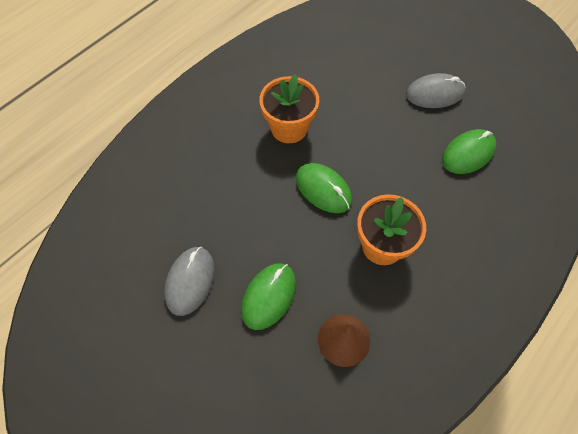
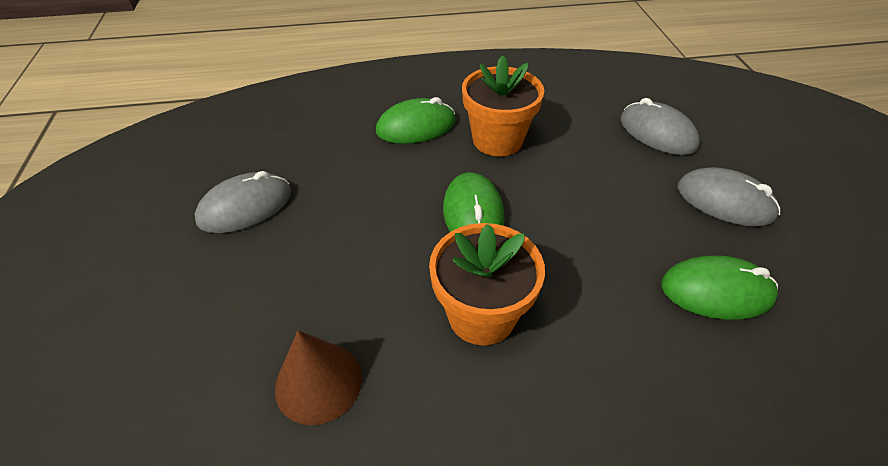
camera: 40 degrees right, 15 degrees down
(269, 296) = (296, 273): green mouse -> green mouse (416, 126)
(369, 65) = (657, 133): none -> grey mouse

